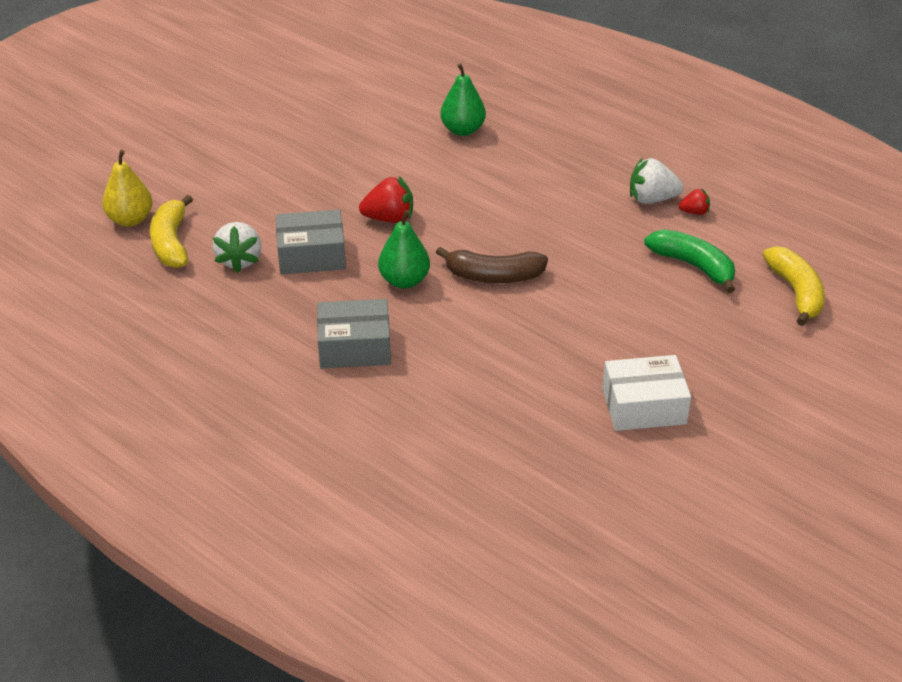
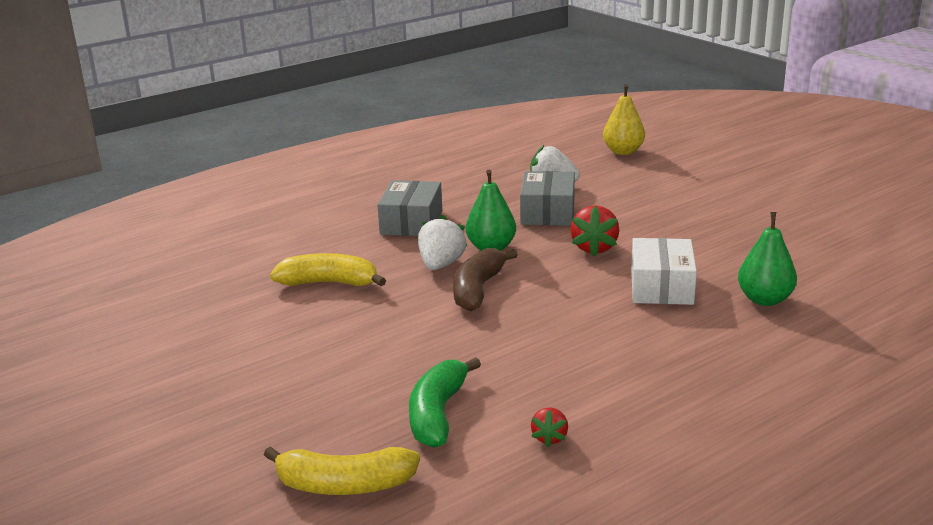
camera: 105 degrees right, 15 degrees down
(171, 243) = (585, 164): yellow banana -> yellow banana (329, 283)
(644, 406) = (237, 342): white box -> white box (661, 287)
(652, 199) = (588, 409): white strawberry -> white strawberry (441, 265)
(693, 266) = (437, 414): green banana -> green banana turned 135 degrees clockwise

